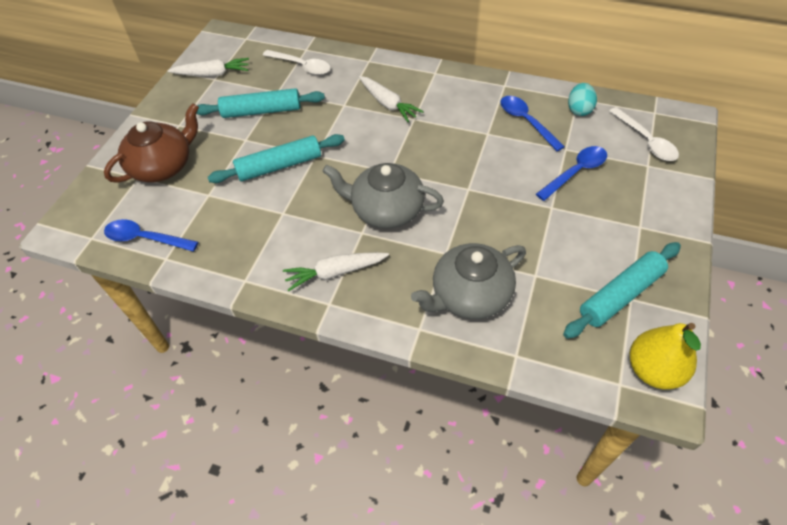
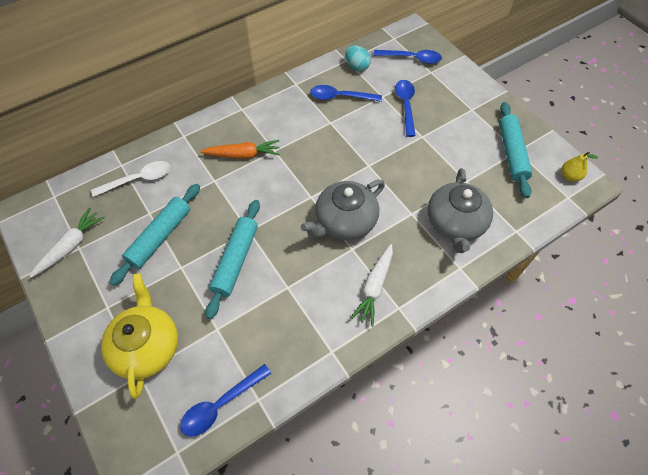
camera: 55 degrees left, 5 degrees up
(163, 166) = (147, 346): brown teapot -> yellow teapot
(388, 104) = (243, 155): white carrot -> orange carrot
(645, 141) = (411, 58): white spoon -> blue spoon
(653, 370) = (569, 176): yellow pear -> yellow pear, size x0.58

